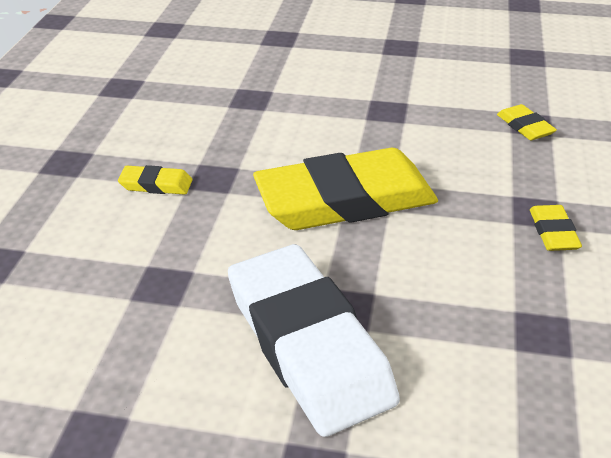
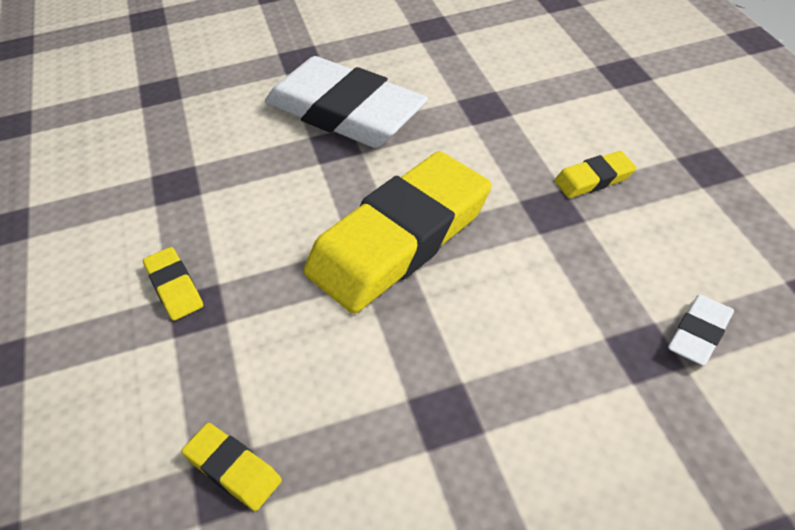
camera: 155 degrees right, 10 degrees up
(212, 95) = (699, 333): none -> white eraser

